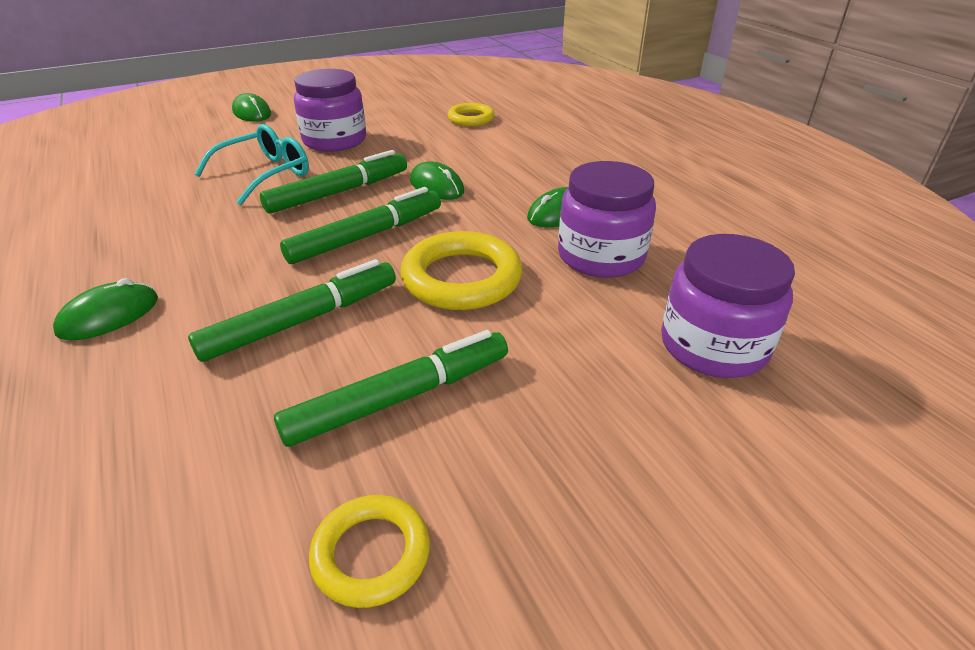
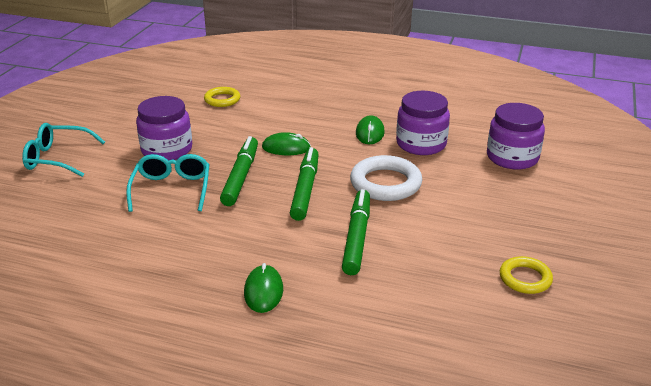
camera: 45 degrees left, 5 degrees down
(252, 113) = (57, 158): green mouse -> turquoise glasses
(400, 397) = (449, 236): green marker -> none
(461, 278) = (385, 183): yellow ring -> white ring

